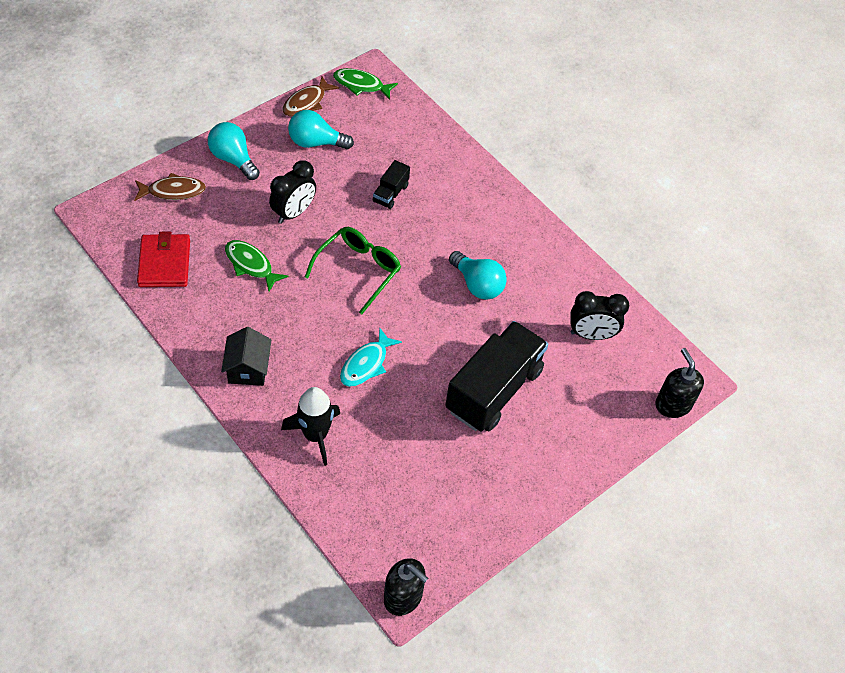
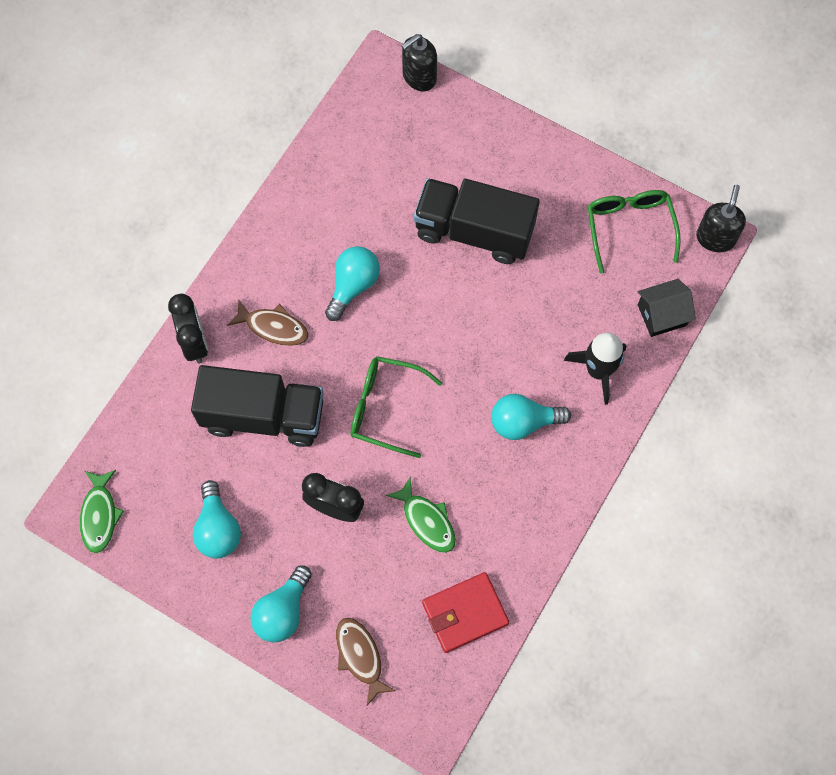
camera: 105 degrees left, 15 degrees up
(248, 369) = (555, 464): black house -> black house (662, 315)
(251, 265) = (426, 520): green fish -> green fish turned 60 degrees counterclockwise
(297, 360) = (523, 422): none -> turquoise light bulb
(307, 102) = (155, 567): brown fish -> brown fish (273, 327)
(366, 364) = (498, 355): turquoise fish -> none
(390, 193) = (263, 416): black truck -> black truck, size x2.23
(446, 521) = (629, 227): none -> green glasses
(591, 334) = (369, 164): black clock -> black clock (194, 343)

